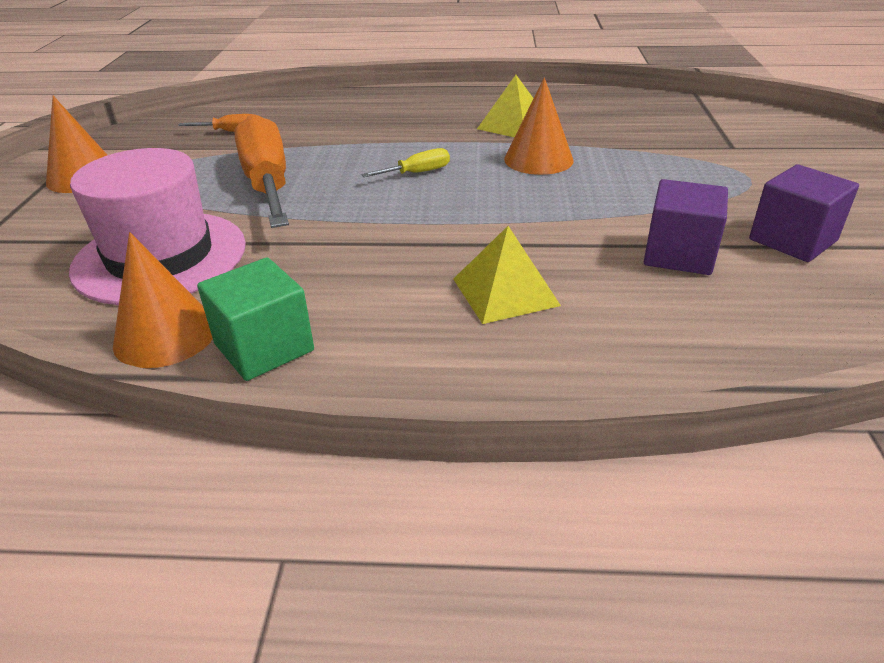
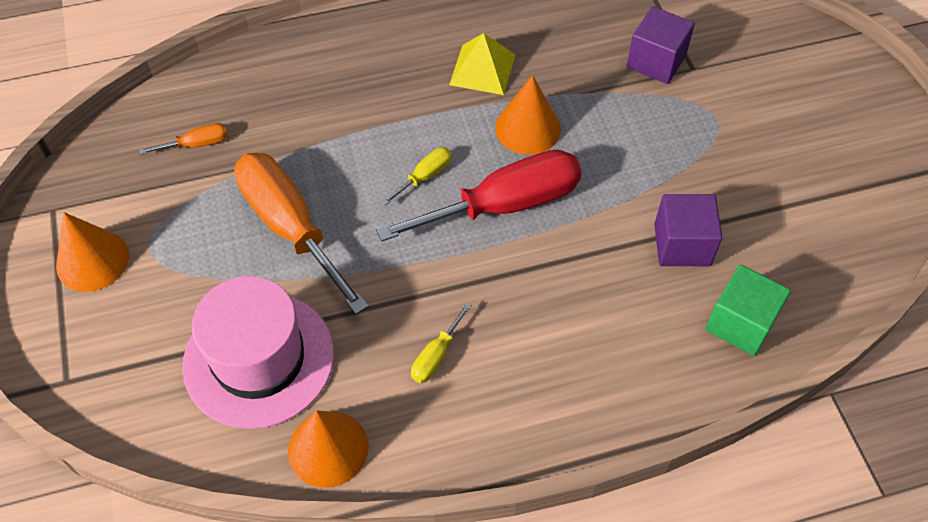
camera: 20 degrees left, 20 degrees up
(264, 347) = (413, 439): green cube -> green cube (740, 323)
(341, 287) = (436, 356): none -> yellow screwdriver
(486, 199) = (504, 205): none -> red screwdriver
(505, 292) = (566, 326): yellow pyramid -> none
(792, 240) = (762, 204): purple cube -> purple cube (656, 61)

